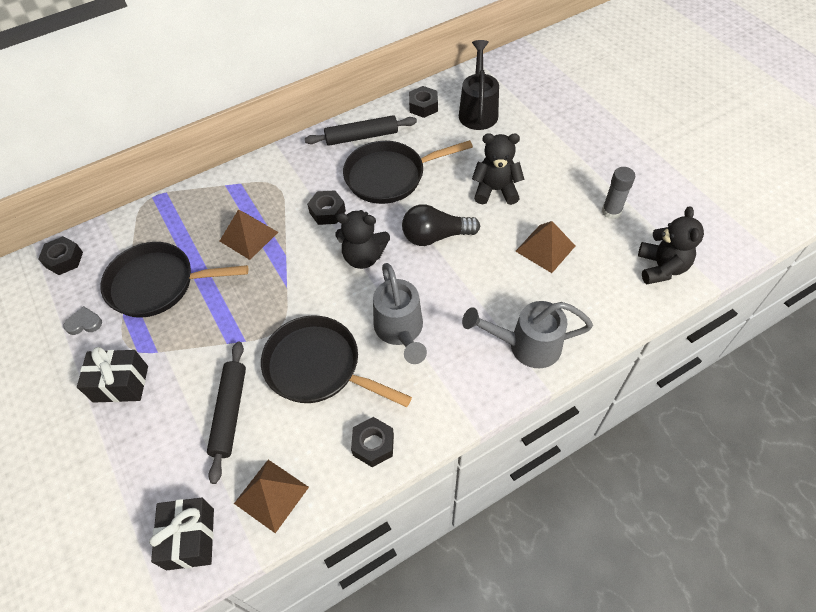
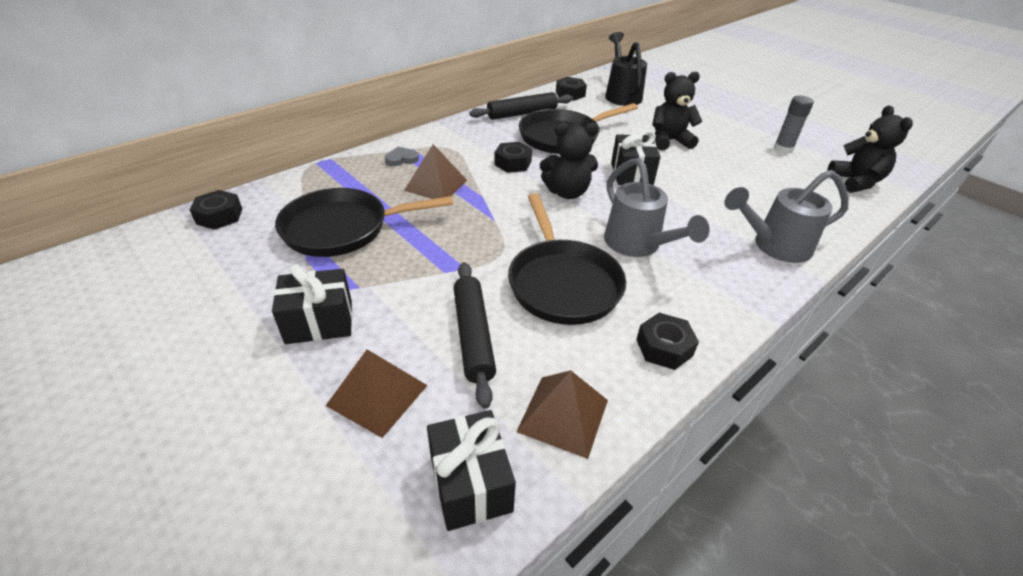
camera: 15 degrees left, 15 degrees down
(84, 323) = (256, 269): grey heart -> grey heart (401, 159)
(318, 367) = (562, 283): black pan -> black pan turned 120 degrees counterclockwise
(435, 236) = (631, 174): black light bulb -> black gift
(545, 248) = (741, 176): brown pyramid -> brown pyramid (377, 395)

